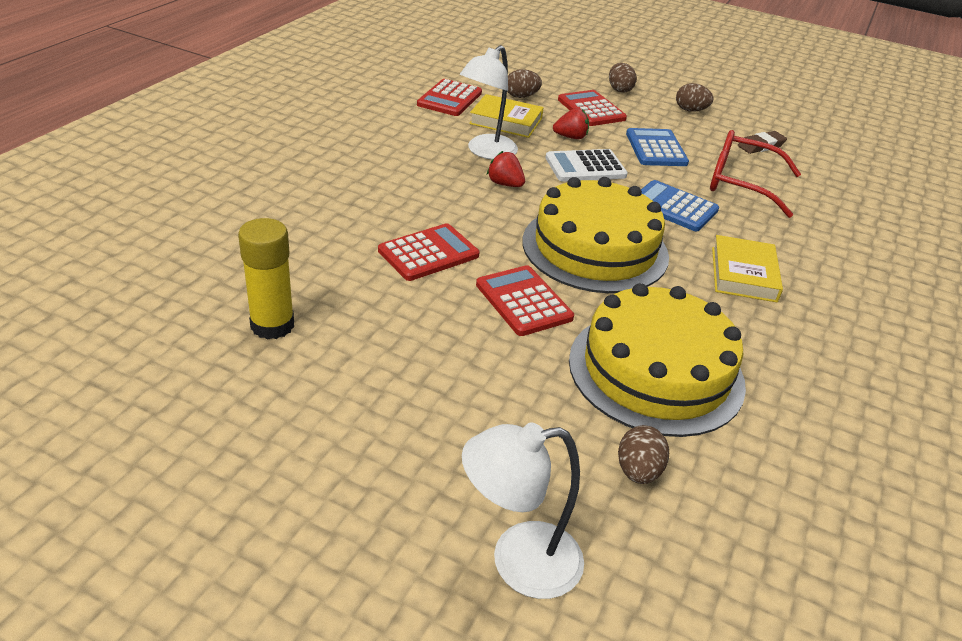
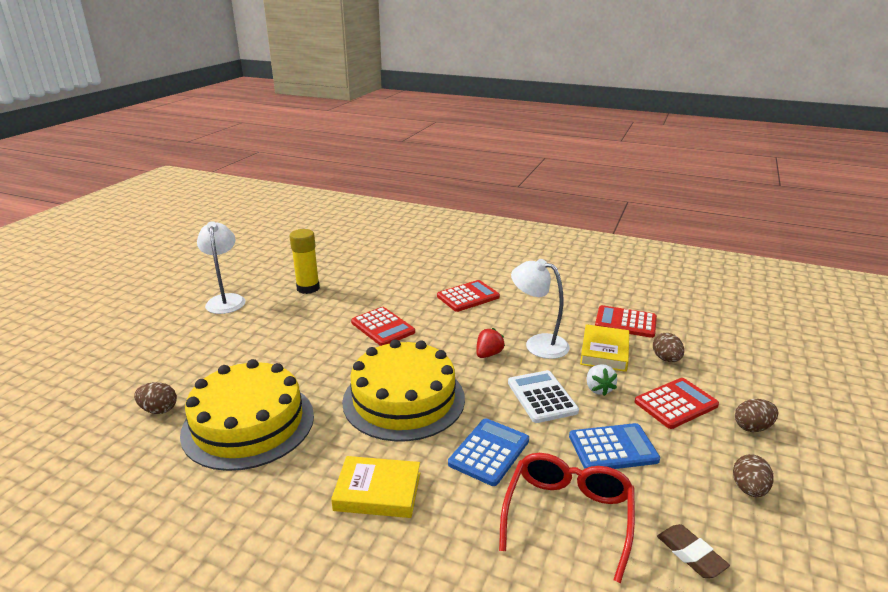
camera: 90 degrees right, 10 degrees down
(518, 562) = (117, 367): white lamp -> white lamp (226, 300)
(523, 301) = (330, 365): red calculator -> red calculator (468, 297)
(571, 137) = (598, 389): red strawberry -> white strawberry

